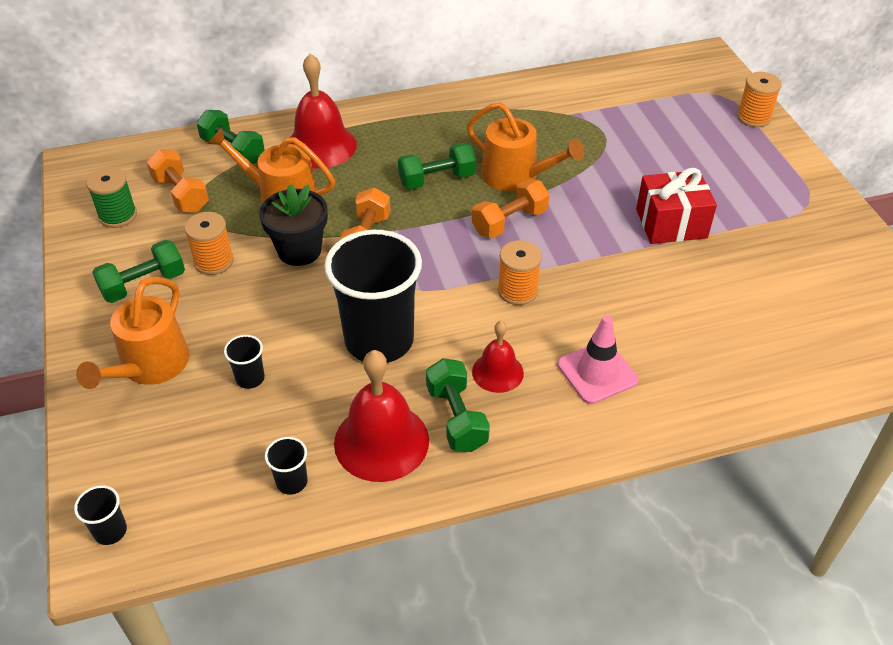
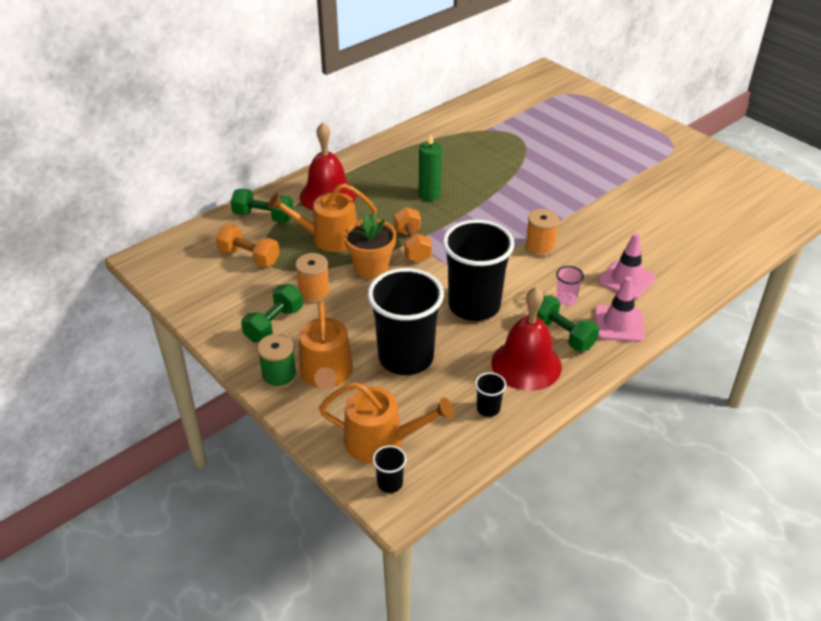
camera: 25 degrees left, 5 degrees down
(118, 215) = (212, 285): green spool -> green spool (279, 376)
(250, 378) = (406, 357): black cup -> black cup, size x2.48
(299, 250) = (371, 267): black flower pot -> orange flower pot
(437, 179) = (429, 195): green dumbbell -> green candle
(497, 372) = (566, 299): red bell -> pink cup
(509, 222) = (500, 207): orange dumbbell -> none
(515, 176) = (481, 178): orange watering can -> orange watering can (381, 441)
(540, 430) = (618, 324): none -> pink traffic cone
(671, 223) = (602, 179): red gift -> none
(753, 117) = (603, 102): orange spool -> none

